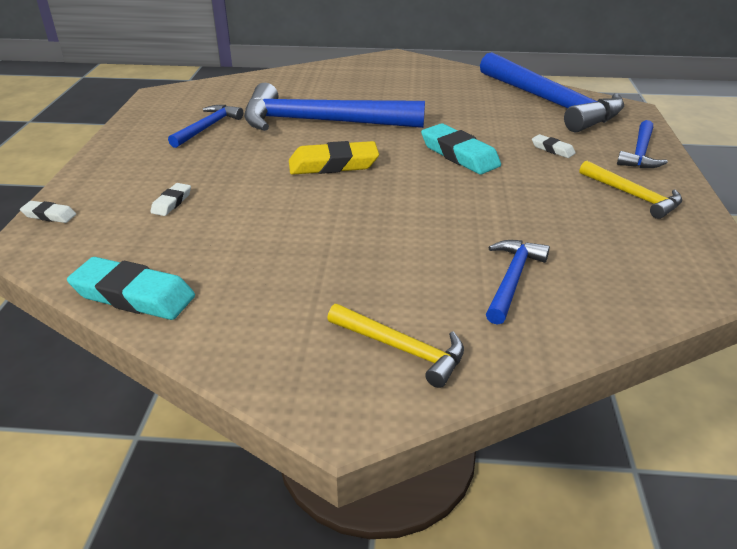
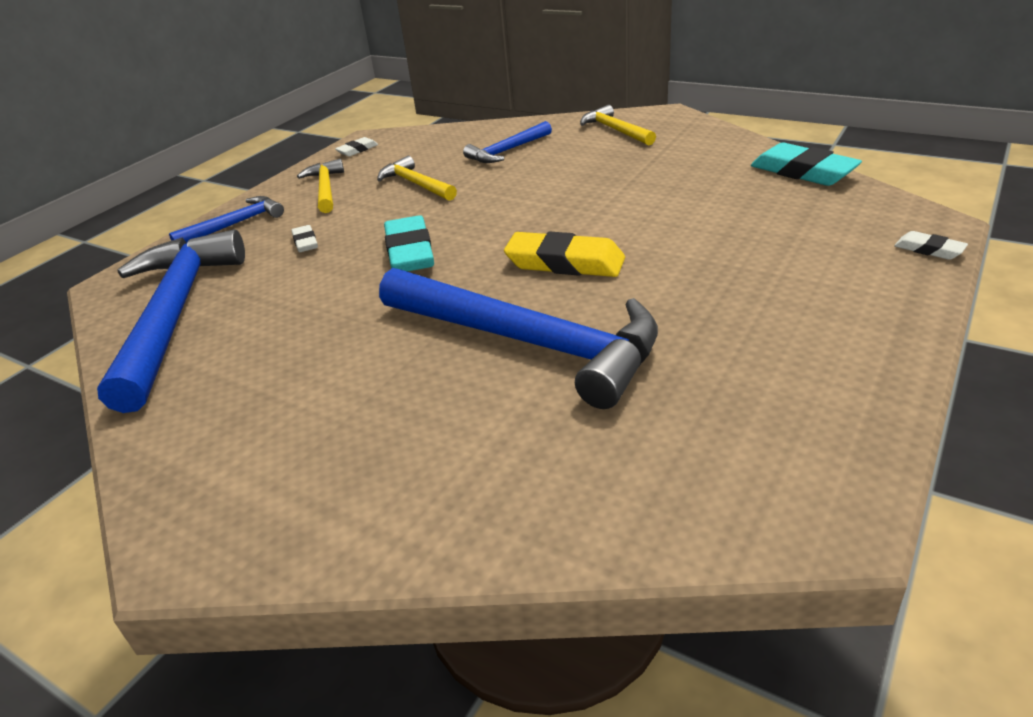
camera: 150 degrees left, 0 degrees up
(171, 202) = (777, 244): white eraser -> white eraser (357, 150)
(207, 127) = (722, 368): blue hammer -> none
(550, 214) = (416, 184): none -> yellow hammer

